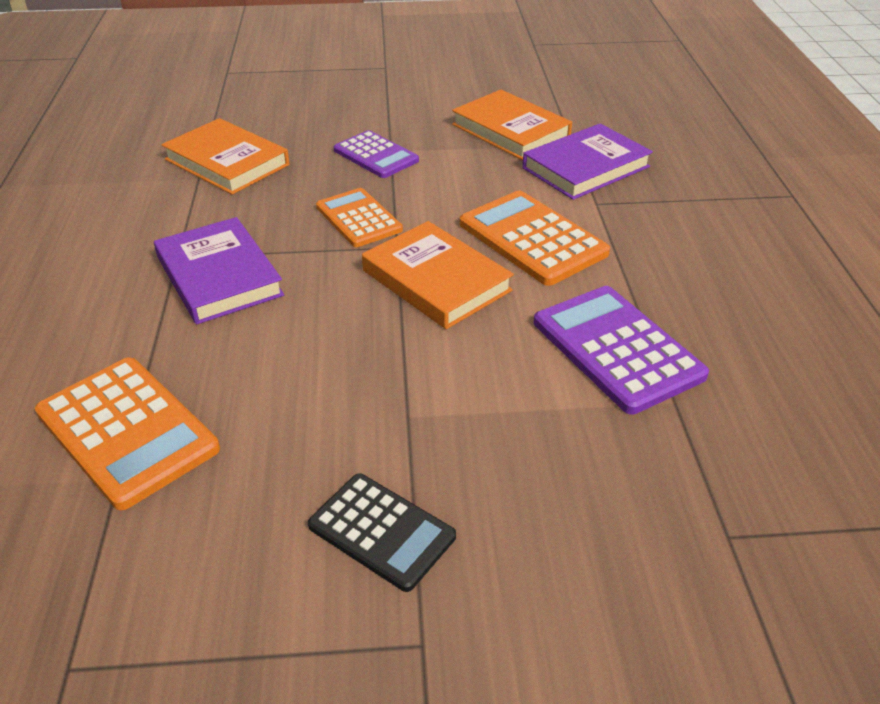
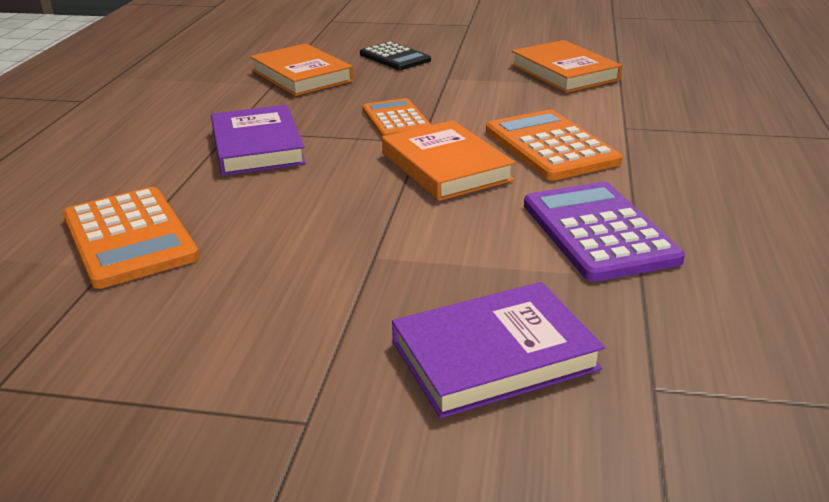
camera: 15 degrees right, 10 degrees down
(376, 155) = (432, 80): purple calculator -> none
(381, 531) = (310, 334): black calculator -> black calculator (395, 57)
(586, 167) = (626, 102): purple book -> purple book (494, 355)

